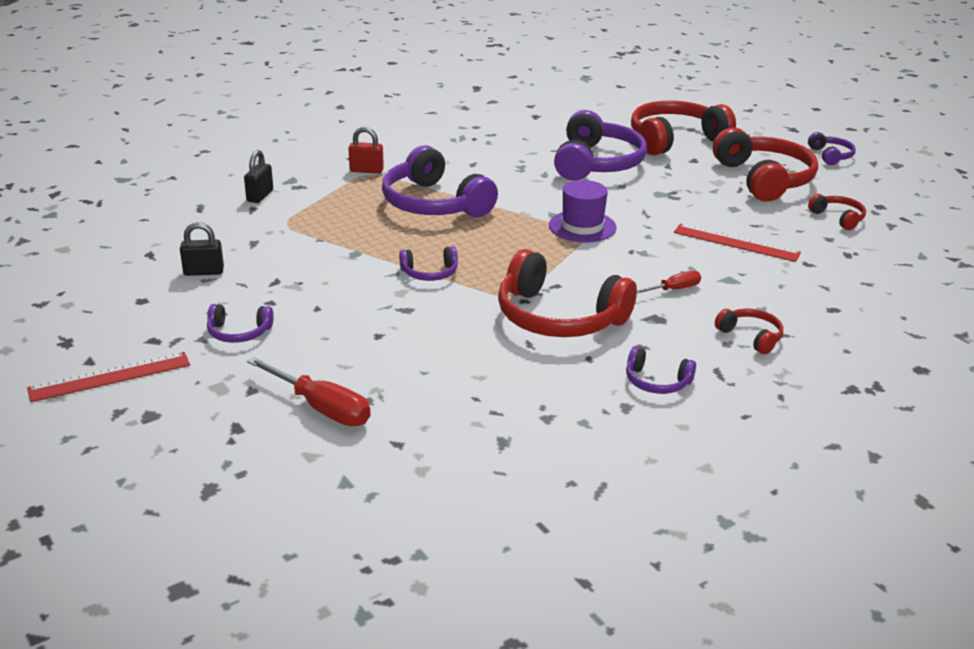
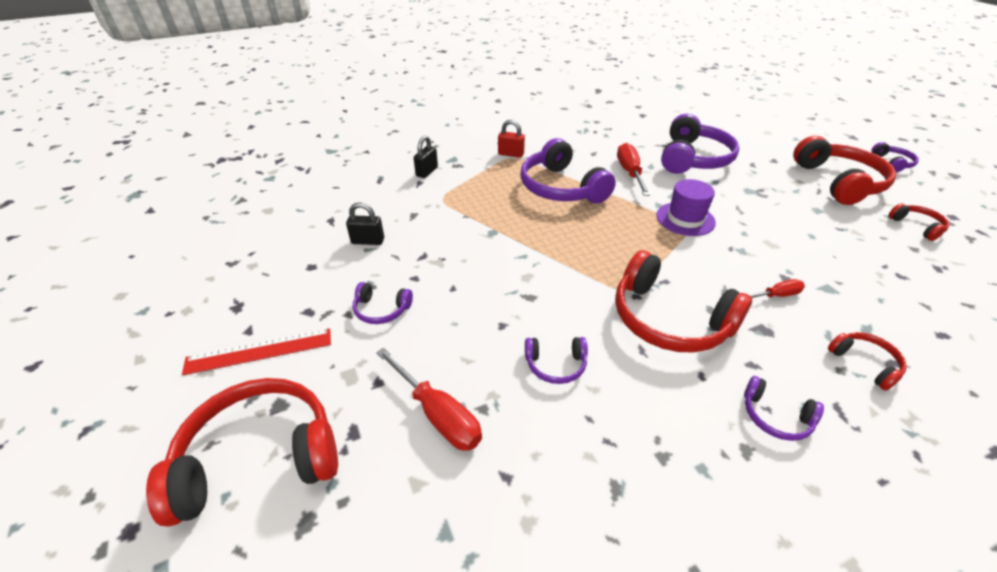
camera: 10 degrees right, 10 degrees up
(430, 273) = (553, 258): purple headphones -> purple headphones (556, 365)
(518, 183) = (629, 173): none -> red screwdriver
(675, 139) = (755, 141): red headphones -> red headphones (259, 458)
(736, 242) = (826, 246): red ruler -> none

